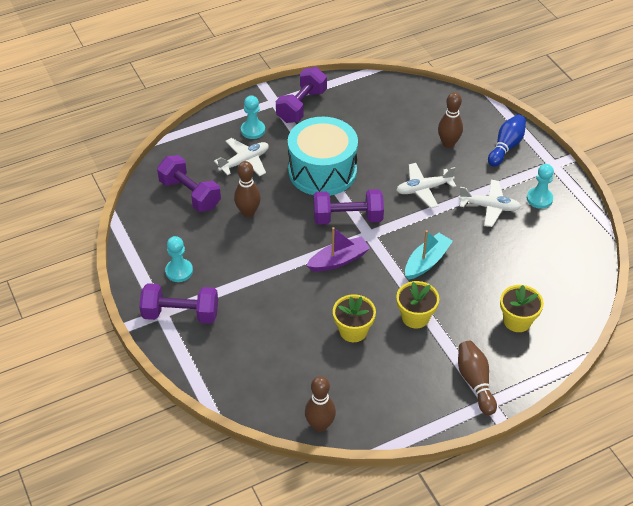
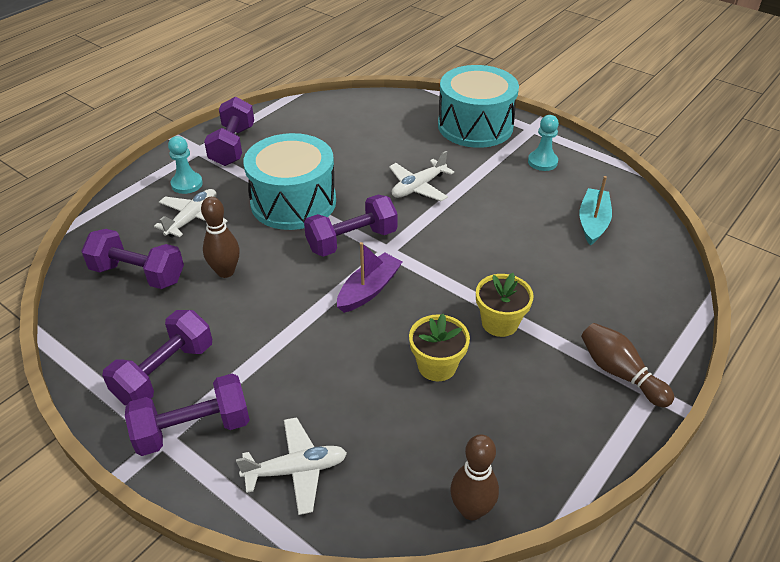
camera: 25 degrees left, 5 degrees down
(179, 271) = (165, 372): turquoise pawn -> purple dumbbell
(426, 261) = (471, 258): turquoise boat -> turquoise boat (593, 222)
(448, 143) = (415, 138): brown bowling pin -> none
(489, 207) = (499, 184): white plane -> white plane (296, 470)
(506, 147) = (475, 126): blue bowling pin -> turquoise drum
(517, 321) = (612, 287): yellow flower pot -> none

